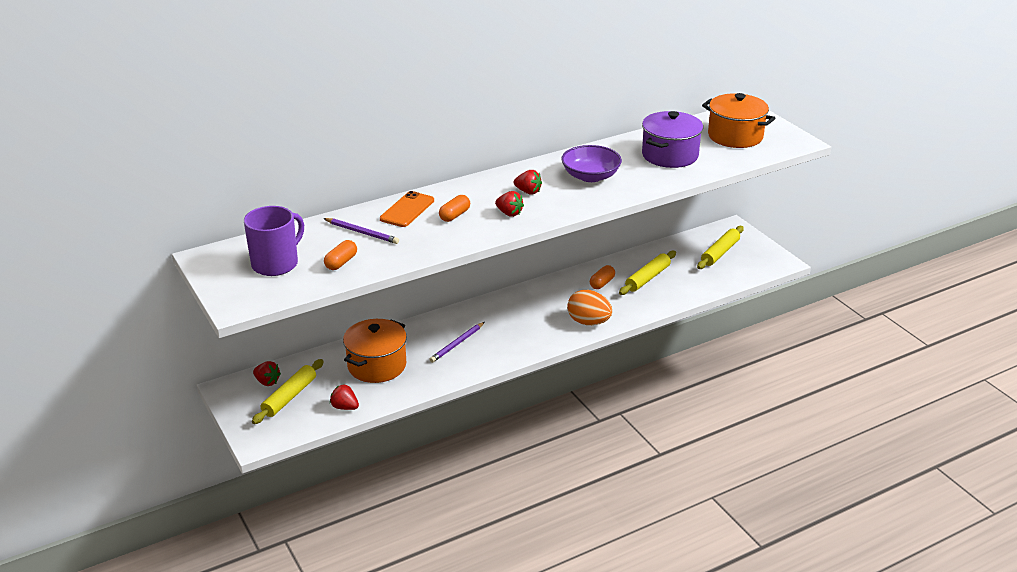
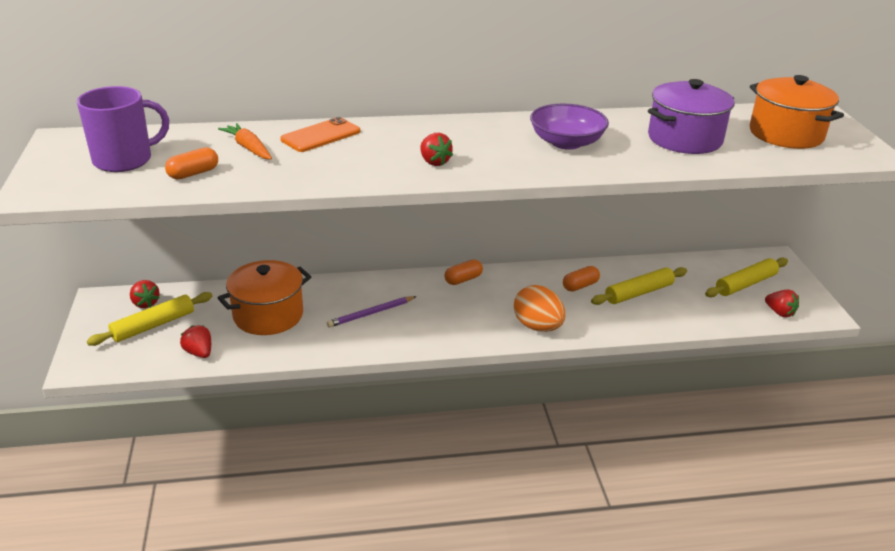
camera: 20 degrees right, 0 degrees up
(362, 232) = (248, 148): purple pencil -> orange carrot
(454, 215) = (368, 151): orange capsule -> orange capsule (463, 279)
(528, 192) = (476, 144): red strawberry -> red strawberry (779, 313)

